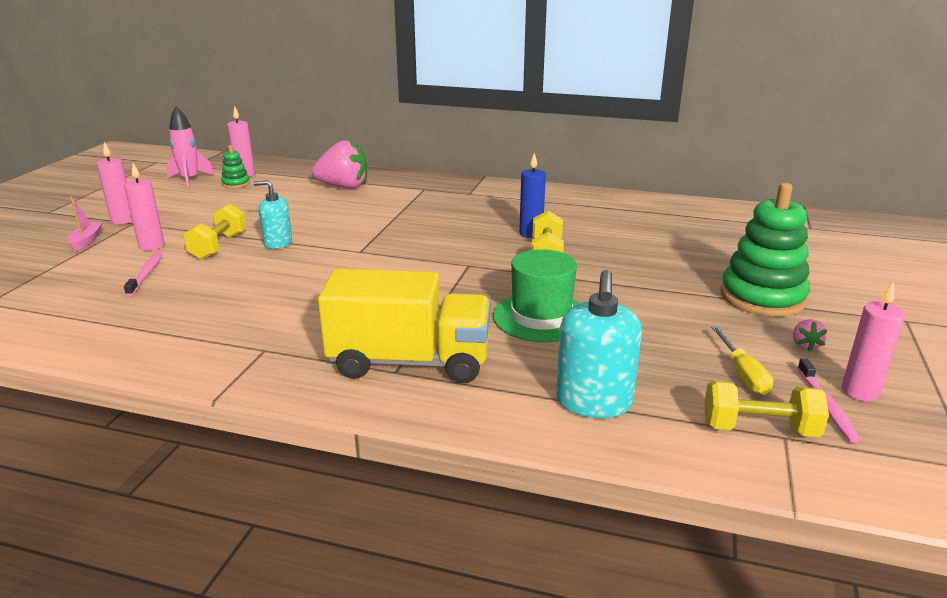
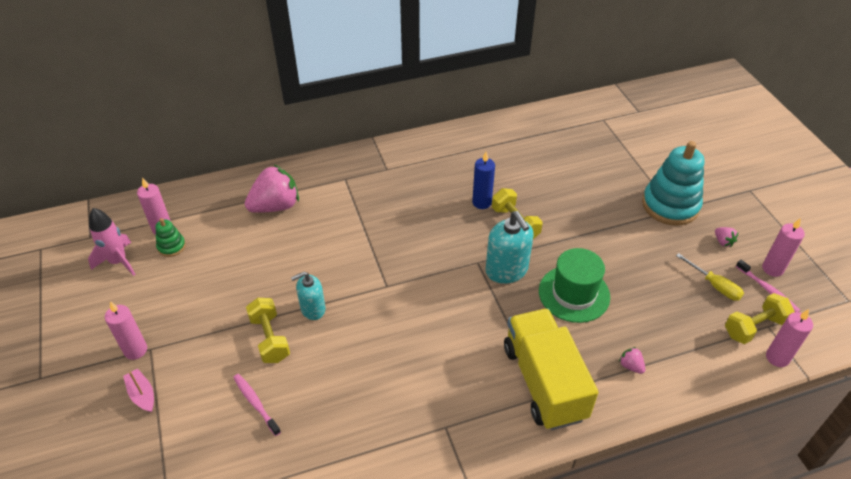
camera: 35 degrees left, 20 degrees up
(151, 246) = (212, 368): pink candle -> pink candle (777, 358)
(410, 362) = (544, 382): yellow truck -> yellow truck turned 75 degrees counterclockwise
(530, 391) = (630, 366): none -> pink strawberry
(593, 402) = (668, 355): turquoise soap dispenser -> turquoise soap dispenser (507, 270)
(762, 297) = (670, 205): green stacking toy -> turquoise stacking toy

